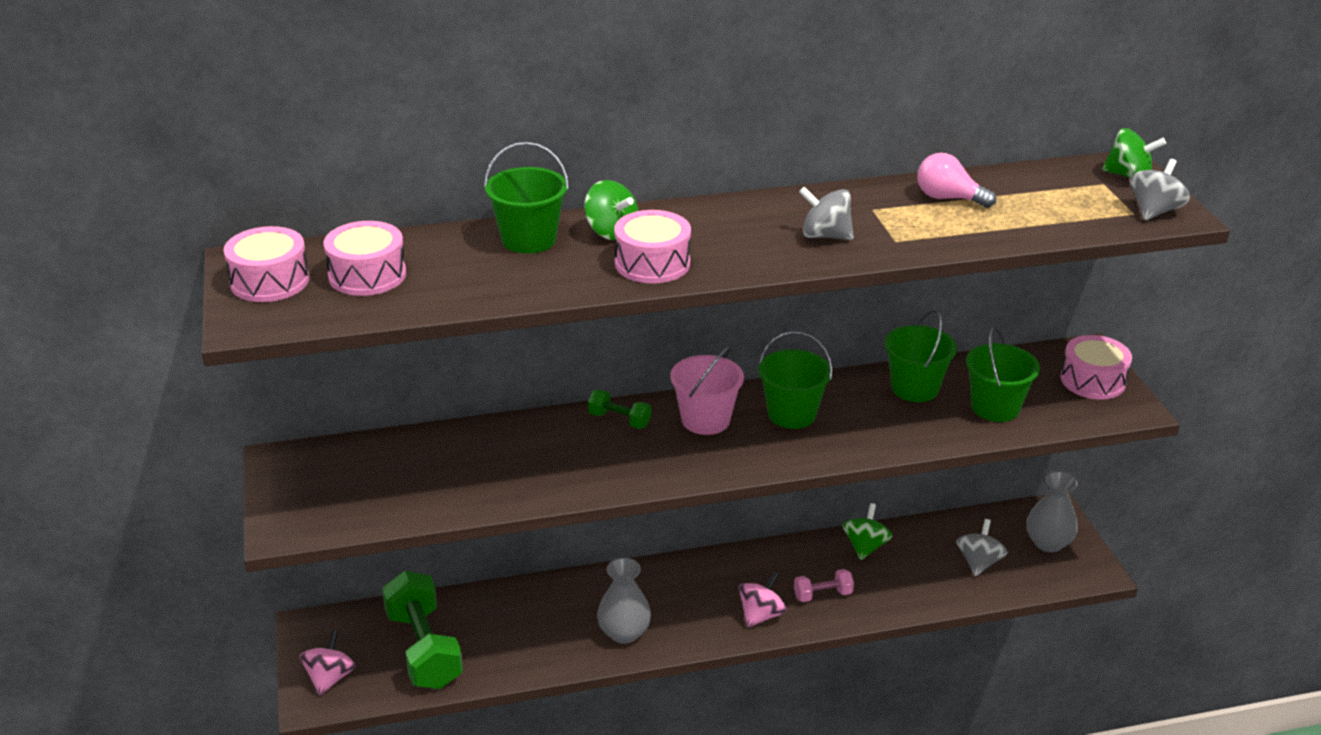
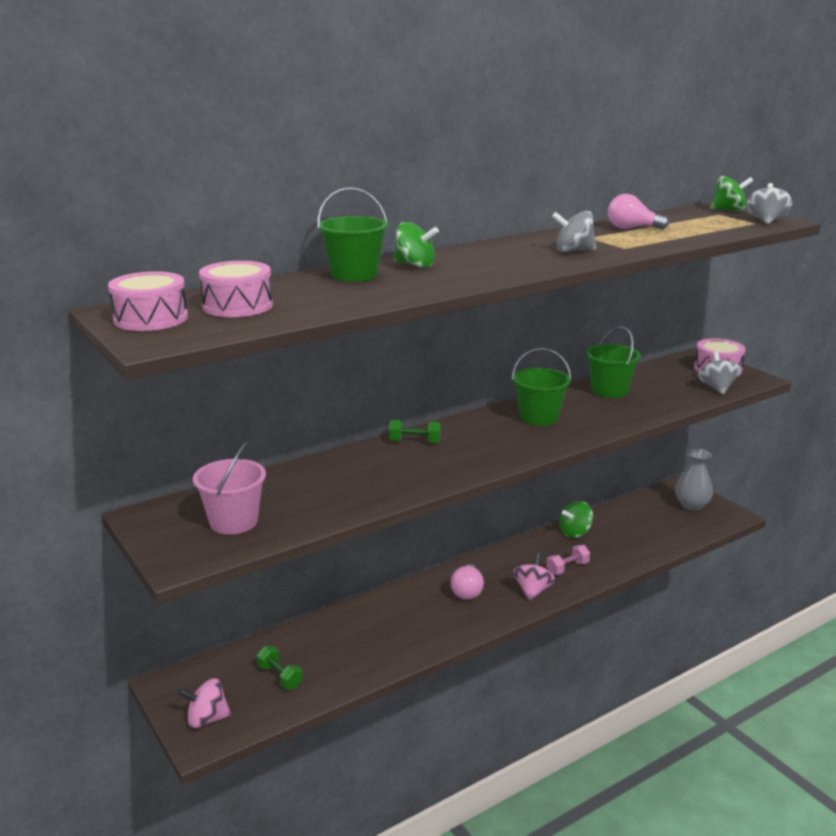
camera: 20 degrees left, 10 degrees down
(330, 678) = (207, 719): pink spinning top -> pink spinning top turned 90 degrees counterclockwise
(424, 649) = (280, 677): green dumbbell -> green dumbbell, size x0.47
(624, 633) = (438, 626): grey vase -> none
(652, 263) = (466, 275): pink drum -> none
(683, 596) = (467, 591): none -> pink light bulb
(705, 420) = (480, 431): pink bucket -> pink bucket (233, 522)
(865, 546) = (575, 532): green spinning top -> green spinning top turned 120 degrees counterclockwise
(979, 562) = (657, 526): grey spinning top -> grey spinning top (717, 388)
(995, 407) = (671, 392): green bucket -> none

